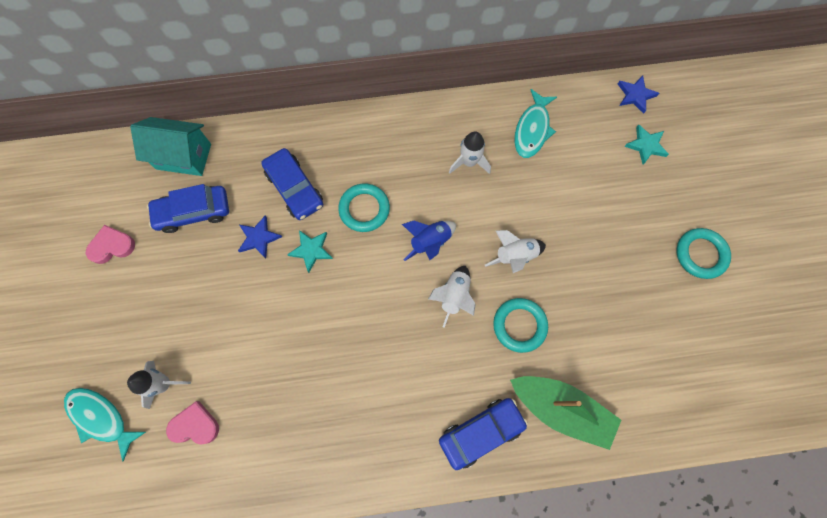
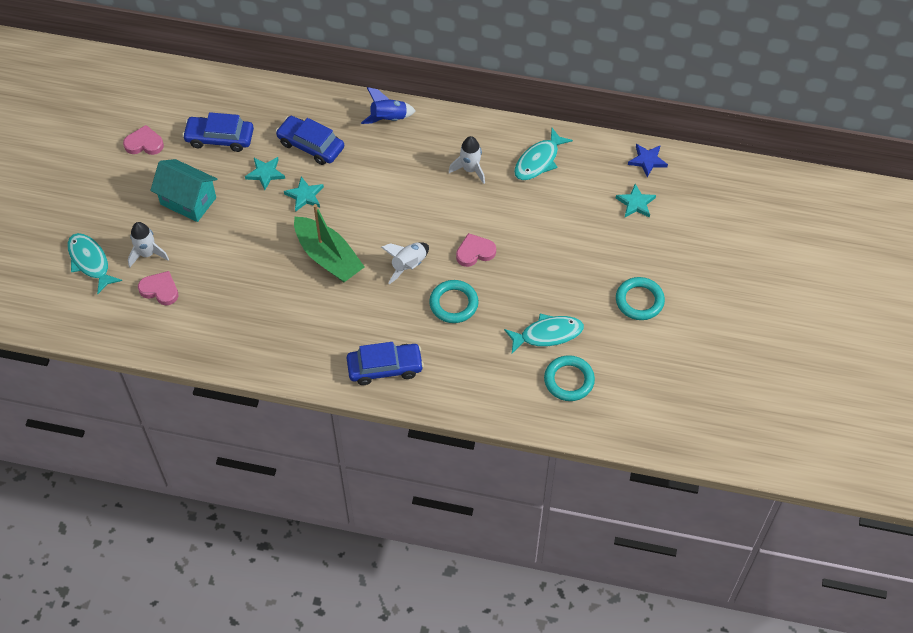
camera: 20 degrees right, 15 degrees down
(184, 156) = (228, 94): turquoise house -> turquoise house (188, 201)
(259, 238) = (265, 173): blue star -> turquoise star
(294, 188) = (311, 145): blue car -> blue car turned 135 degrees clockwise
(364, 209) = (362, 178): turquoise ring -> turquoise ring (569, 380)
(430, 242) = (407, 220): blue rocket -> blue rocket (388, 118)
(515, 256) = (475, 252): white rocket -> pink heart
(561, 409) = (459, 373): green boat -> green boat (328, 257)
(629, 327) = (547, 334): none -> turquoise fish

